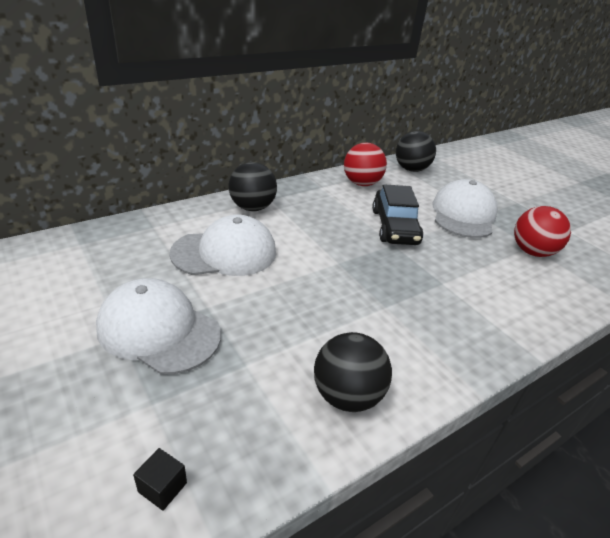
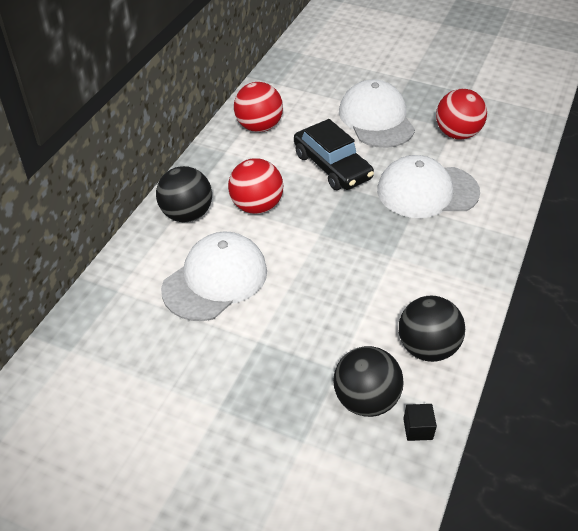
camera: 30 degrees left, 10 degrees up
(158, 330) = (242, 385): white cap -> white cap (427, 191)
(162, 487) = (372, 486): black cube -> black cube (418, 429)
(308, 224) = (256, 206): none -> red ball
(411, 169) = (288, 82): black ball -> black ball (365, 400)

